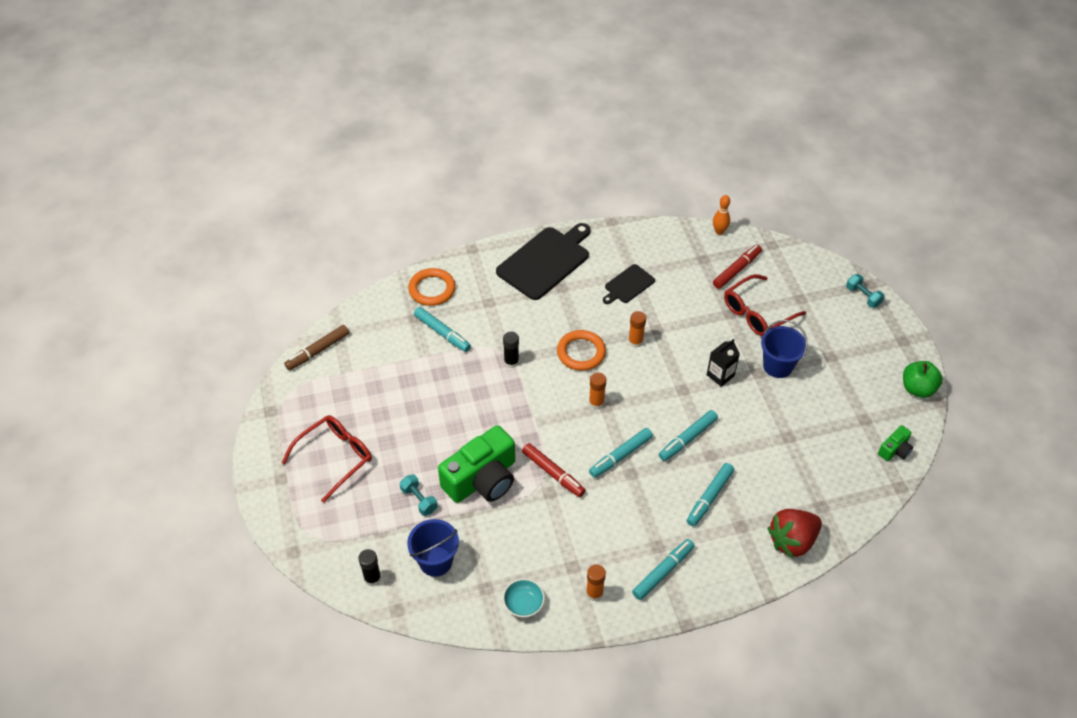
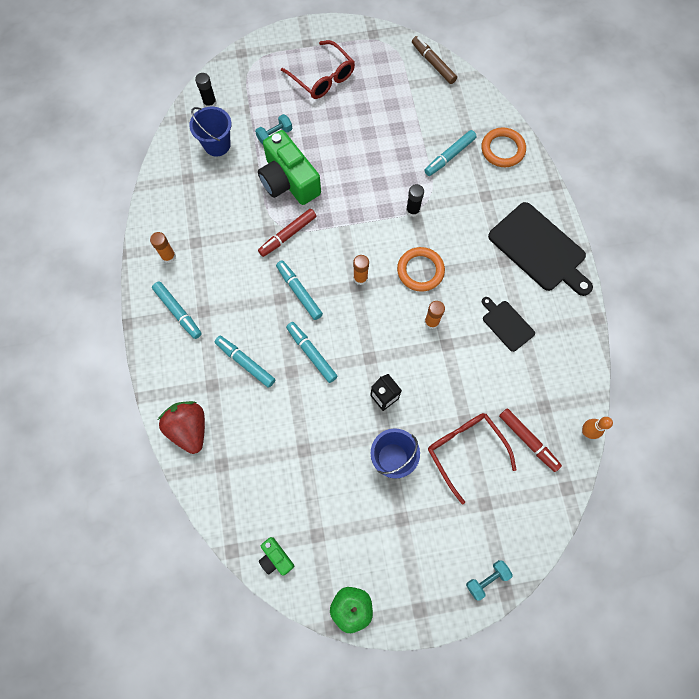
camera: 95 degrees right, 20 degrees up
(523, 603) = (169, 204): turquoise bowl -> none

